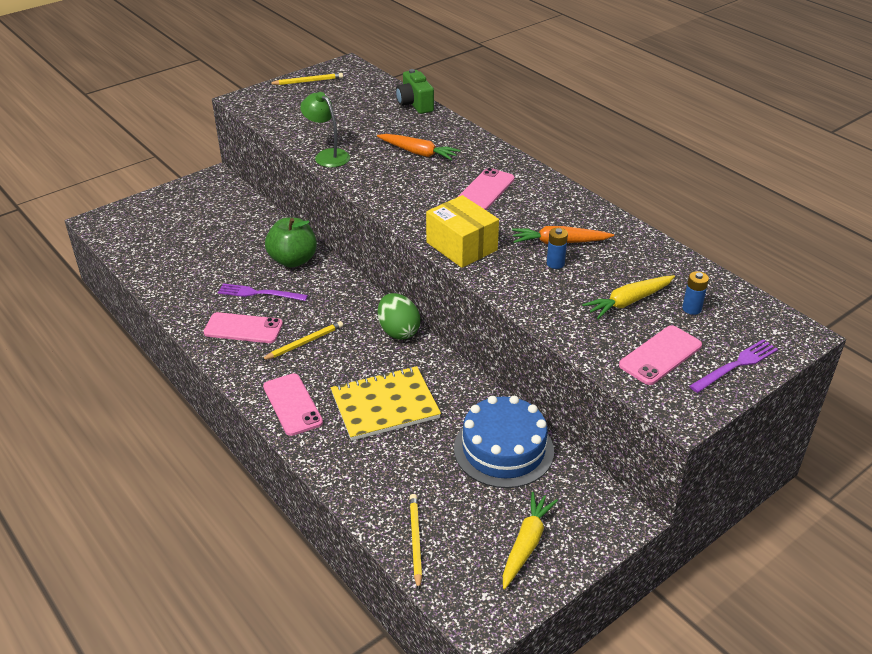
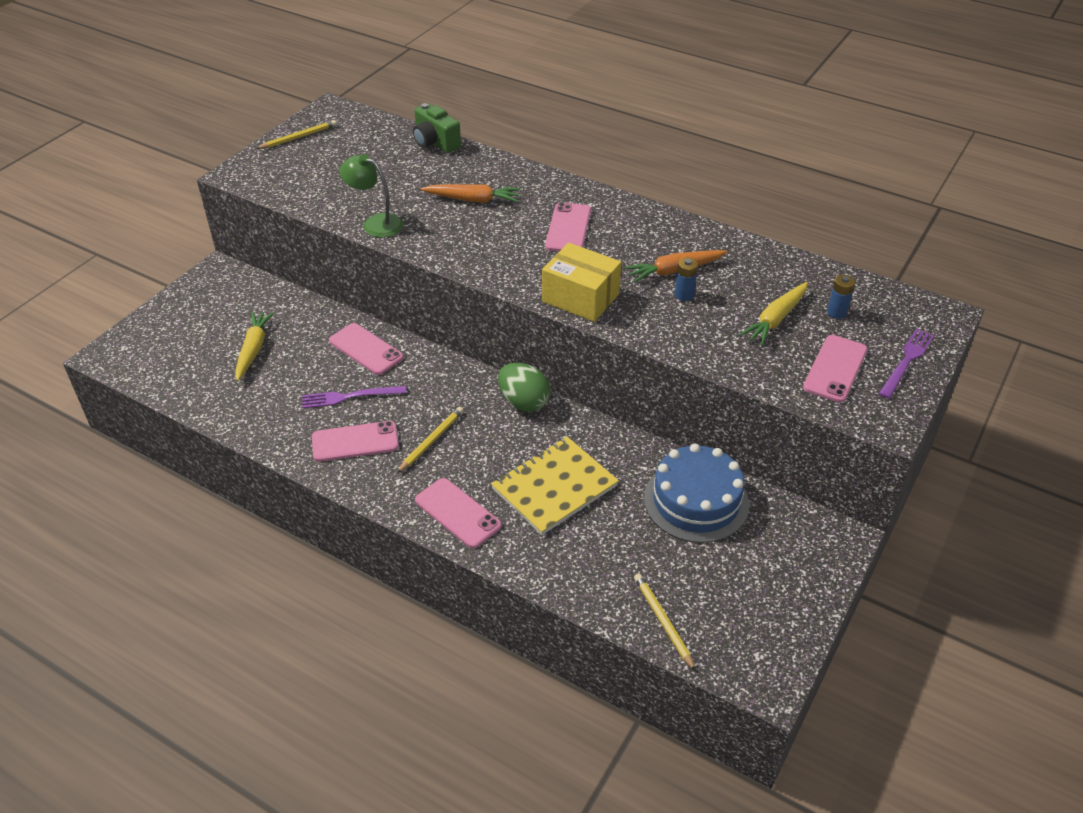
camera: 20 degrees left, 5 degrees up
(293, 260) = (366, 349): green apple -> pink phone
(526, 544) = (768, 591): yellow carrot -> yellow carrot (253, 349)

